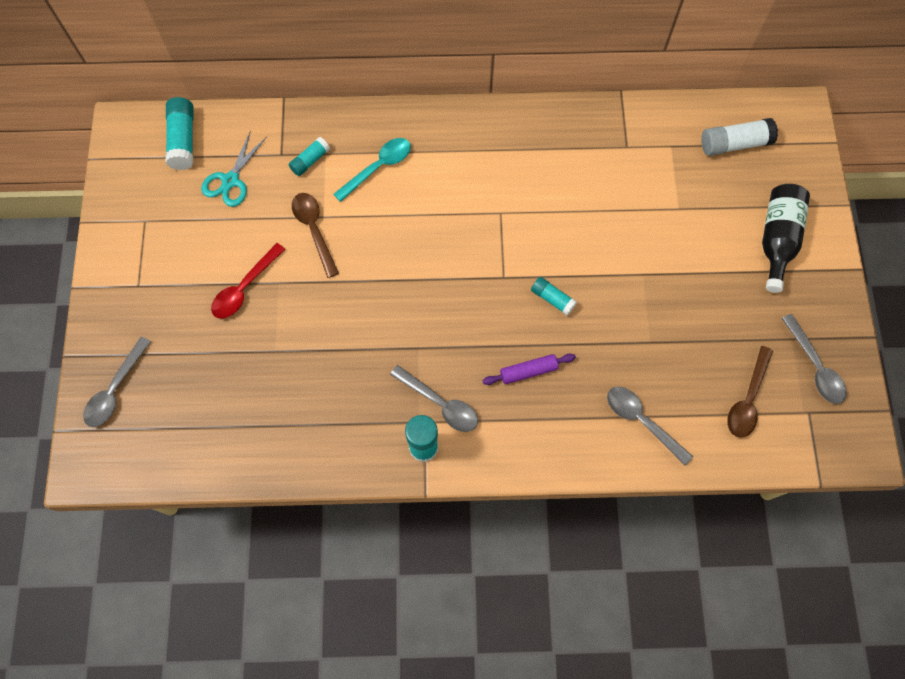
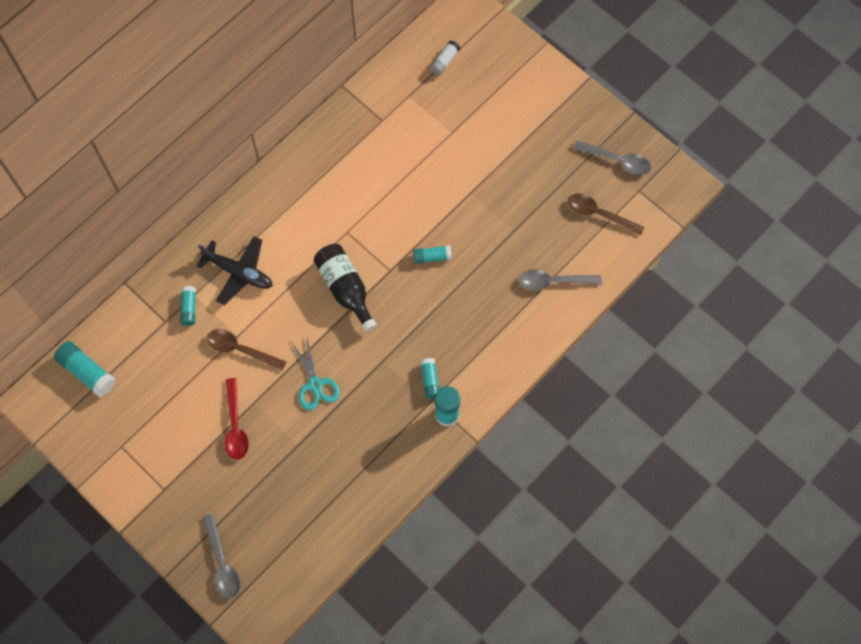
camera: 45 degrees left, 0 degrees up
(230, 180) = (150, 368): turquoise scissors -> turquoise scissors (315, 384)
(378, 167) = (239, 272): turquoise spoon -> black plane
(440, 403) = (430, 380): grey spoon -> turquoise glue stick
(528, 371) = (461, 313): purple rolling pin -> none
(734, 144) = (444, 61): white glue stick -> white glue stick, size x0.62
(747, 399) = (599, 214): brown spoon -> brown spoon turned 135 degrees clockwise
(777, 239) = (526, 101): black bottle -> black bottle (345, 288)

